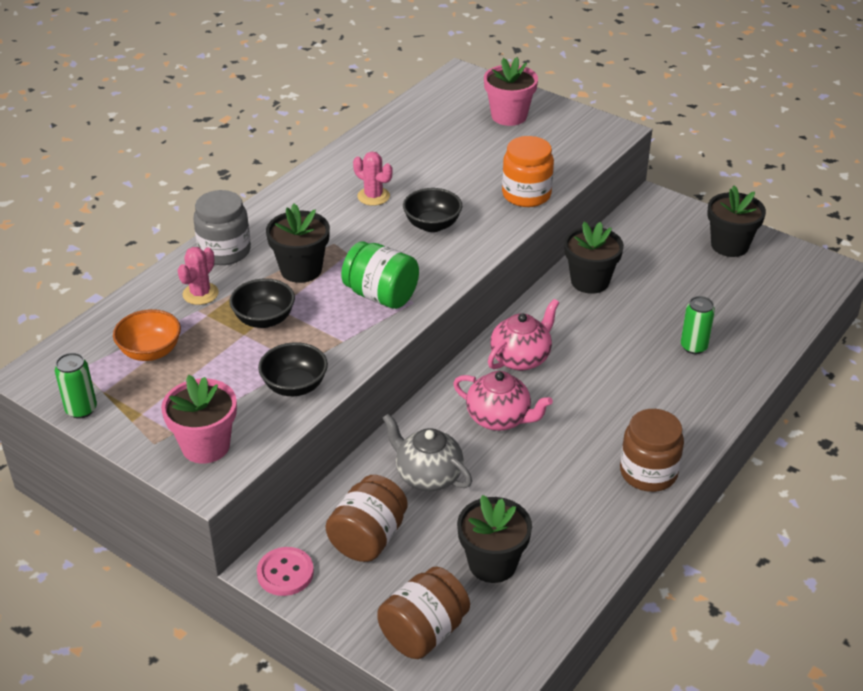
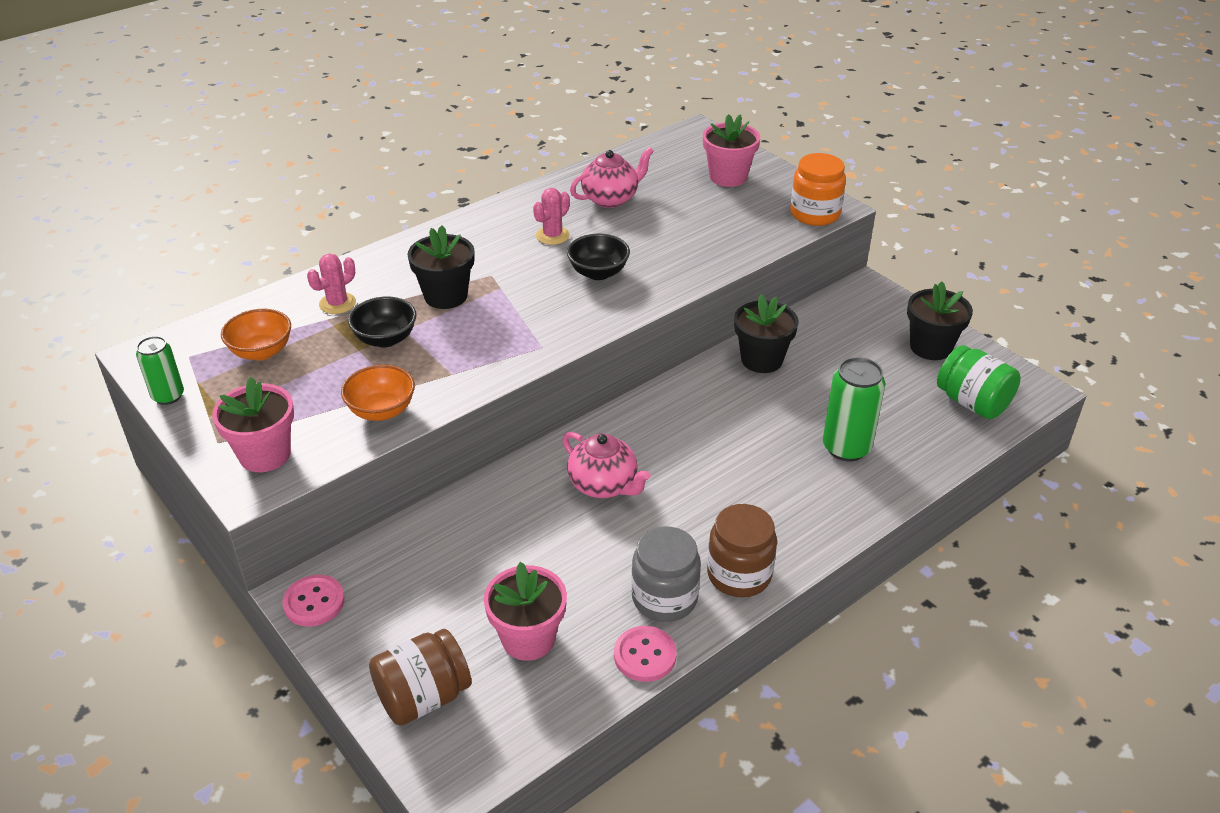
camera: 15 degrees right, 0 degrees up
(224, 251) = (381, 266): grey jar -> grey jar (664, 598)
(295, 386) = (381, 411): black bowl -> orange bowl
(368, 538) = (413, 583): brown jar -> none
(373, 196) = (552, 236): pink cactus -> pink cactus turned 75 degrees clockwise
(381, 295) = (512, 334): green jar -> green jar (972, 403)
(427, 475) = (503, 530): grey teapot -> none
(492, 563) = (528, 638): black flower pot -> pink flower pot
(521, 358) = (654, 426): pink teapot -> pink teapot (611, 199)
(526, 194) = (710, 257): orange jar -> orange jar (815, 214)
(598, 556) = (645, 655): none -> pink button
(693, 347) = (846, 448): green can -> green can, size x1.61

